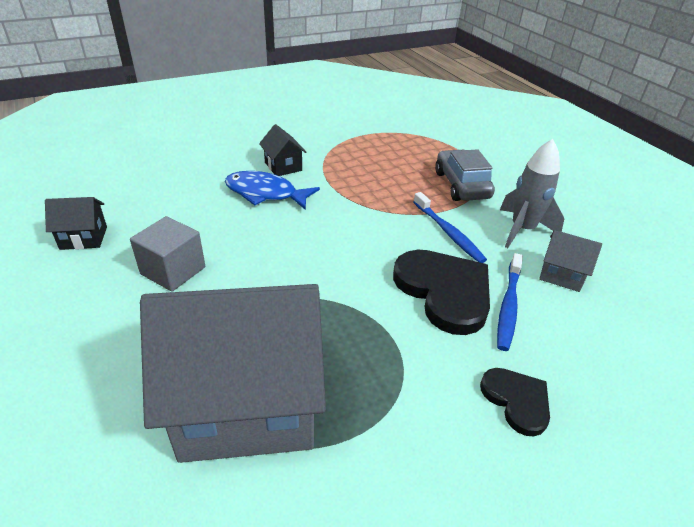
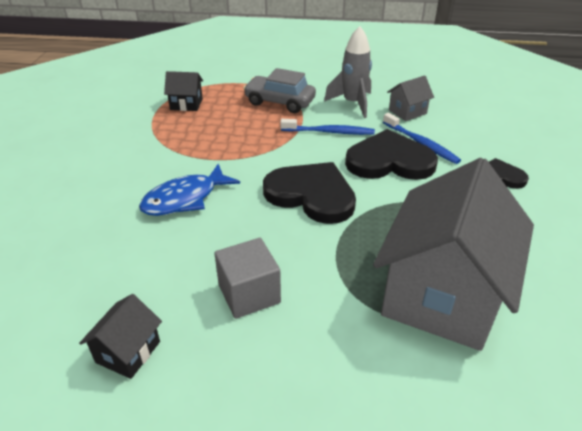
camera: 55 degrees left, 0 degrees up
(283, 166) = (152, 173): black house -> black house (186, 104)
(332, 257) = (311, 195): none -> black heart

